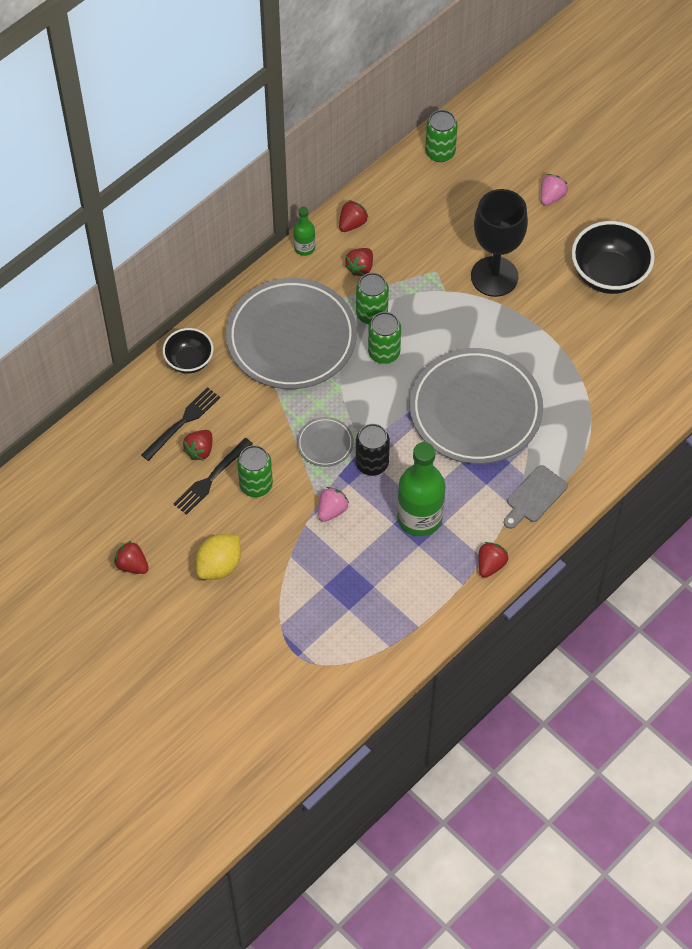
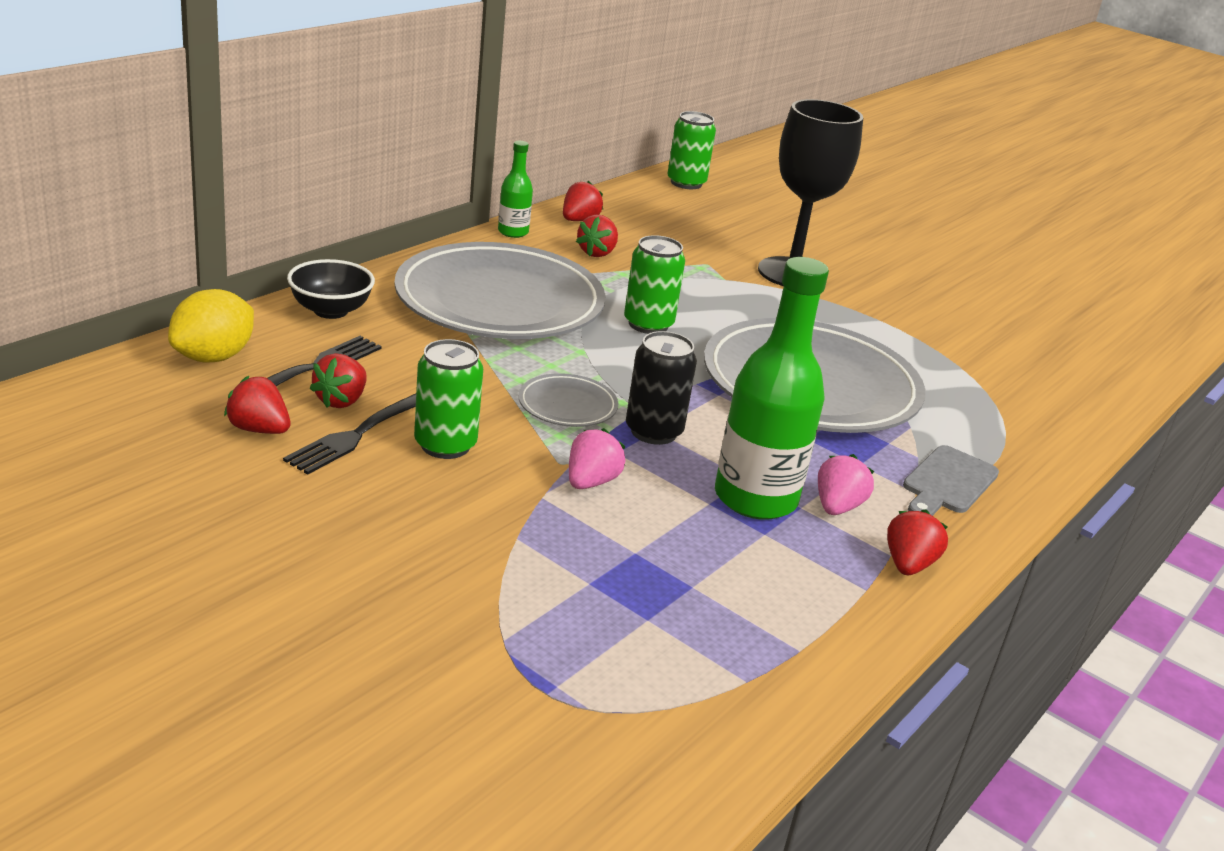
camera: 10 degrees left, 30 degrees down
(132, 565) = (182, 537): red strawberry -> red strawberry (259, 429)
(219, 566) = (370, 545): yellow lemon -> yellow lemon (213, 357)
(371, 314) = (622, 290): green can -> none
(551, 197) = (843, 223): pink strawberry -> pink strawberry (837, 507)
(609, 274) = (949, 283): black bowl -> none

